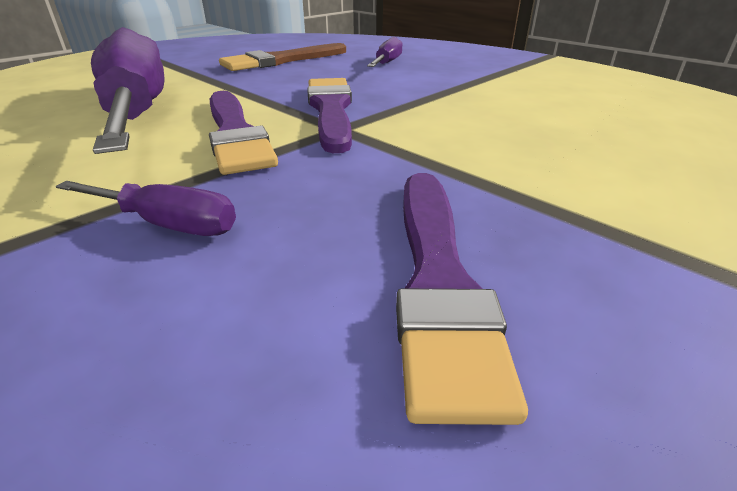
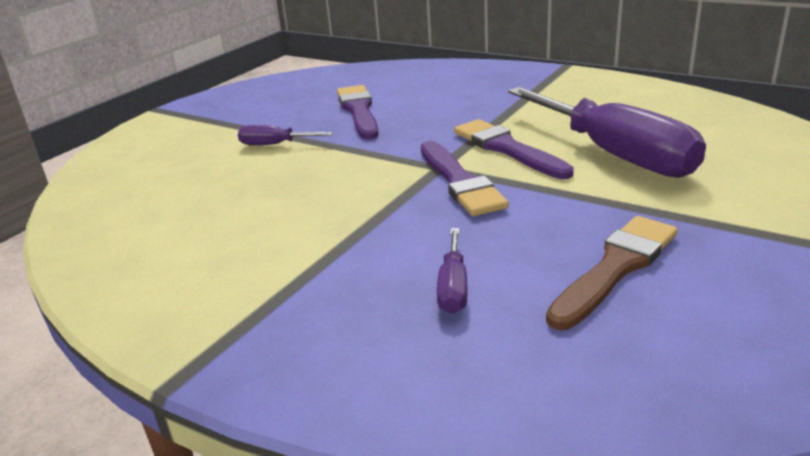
camera: 170 degrees right, 5 degrees down
(168, 224) = (475, 108): purple screwdriver -> purple screwdriver (275, 144)

